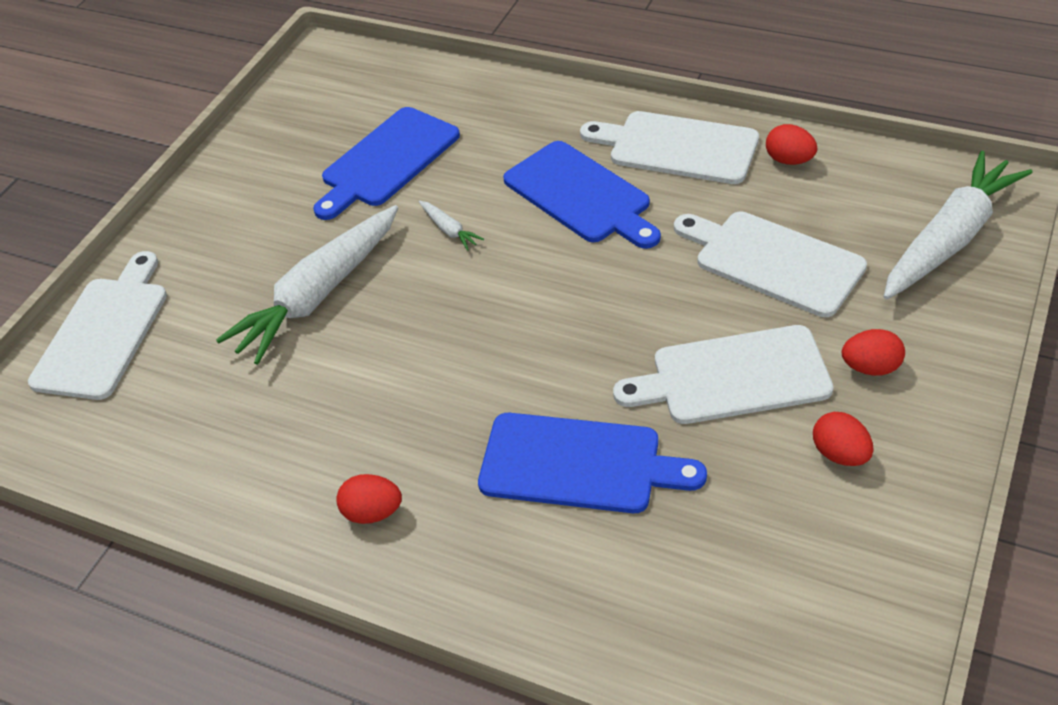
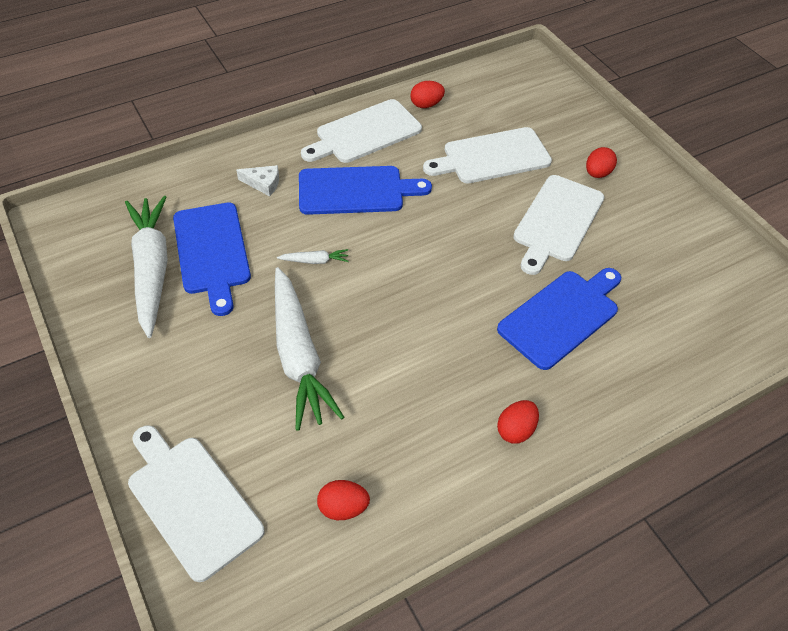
camera: 60 degrees left, 5 degrees up
(512, 132) = (263, 183): none -> white cheese
(840, 454) = (641, 218): red egg -> red egg (343, 507)
(950, 238) = (541, 95): white carrot -> white carrot (152, 269)

